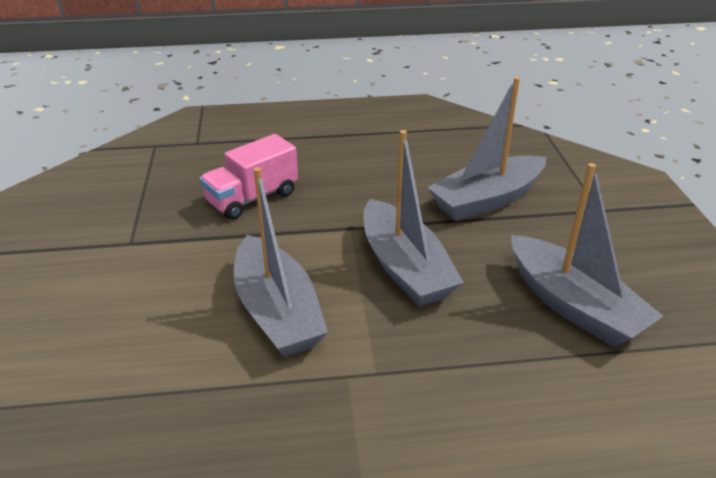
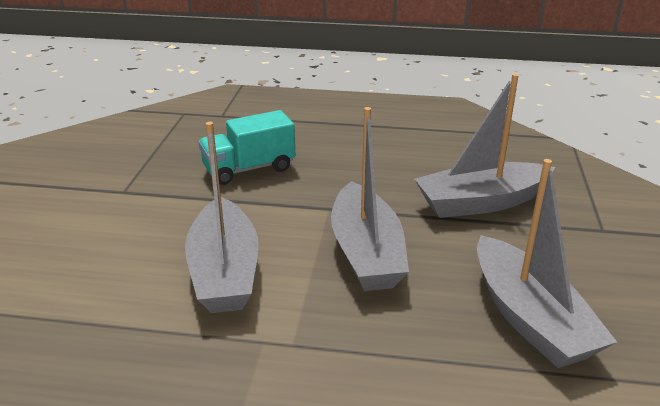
camera: 15 degrees right, 5 degrees down
(252, 198) = (249, 169): pink truck -> turquoise truck

